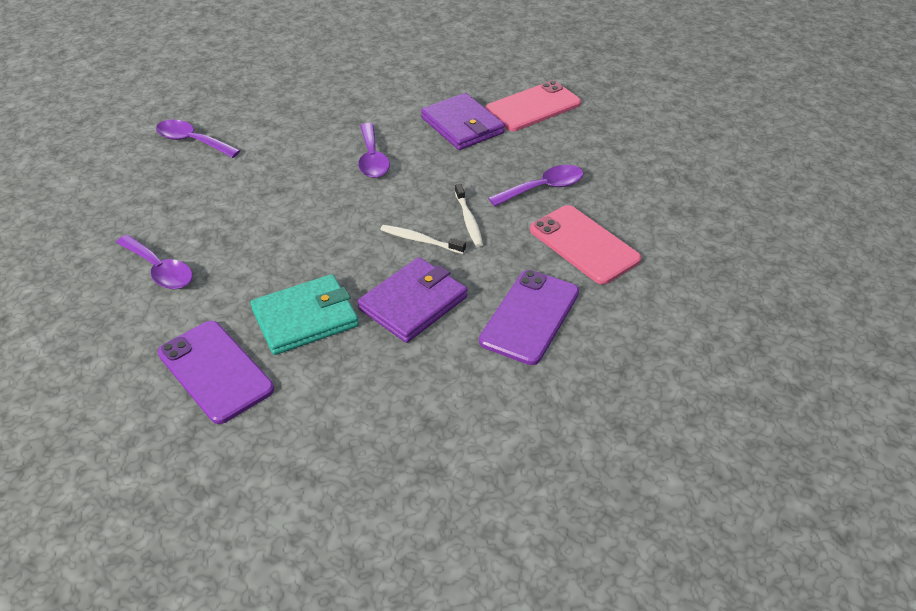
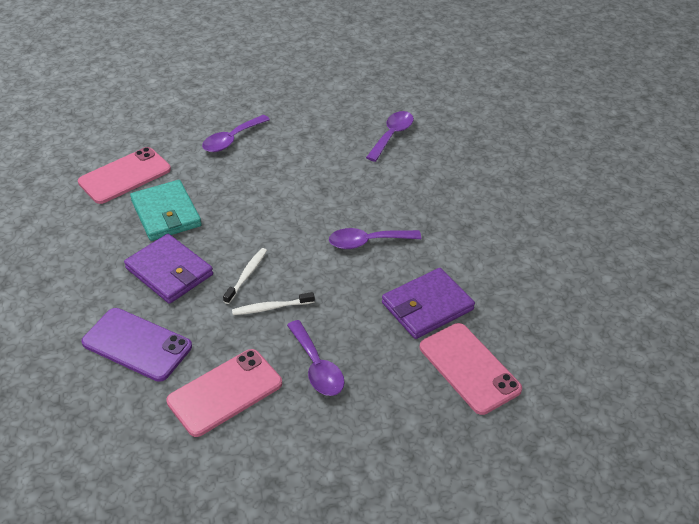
camera: 90 degrees right, 0 degrees up
(215, 371) = (125, 176): purple phone -> pink phone

